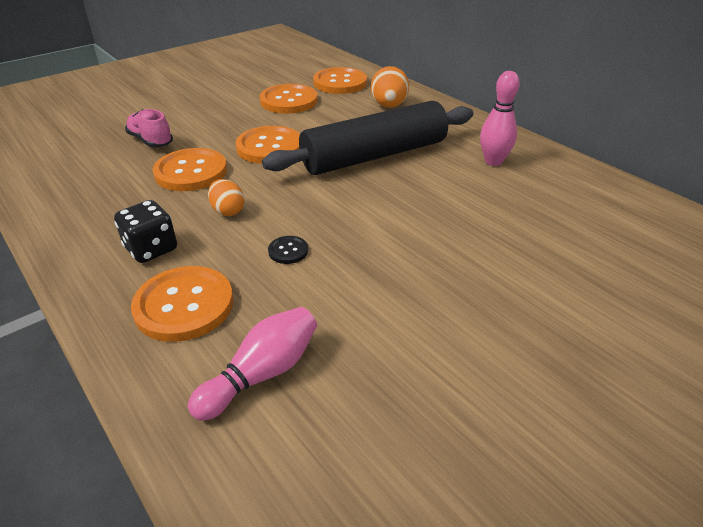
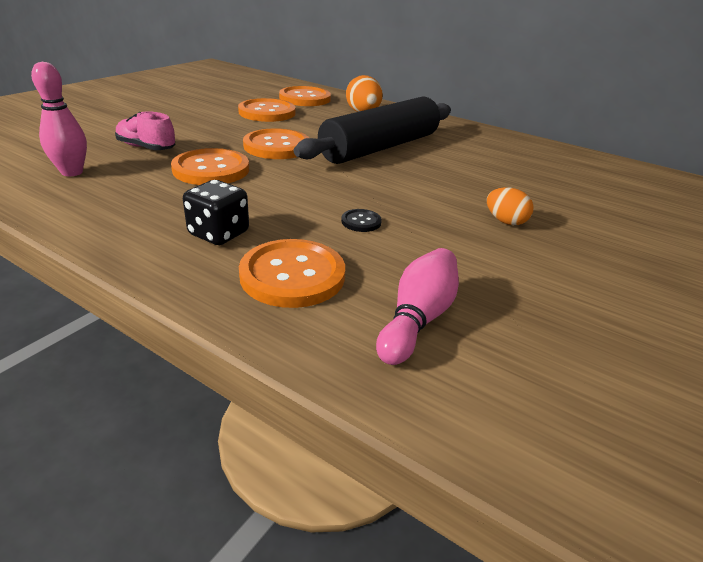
camera: 20 degrees left, 5 degrees down
(228, 211) = (275, 197): orange egg -> orange egg (505, 221)
(493, 161) = (482, 146): pink bowling pin -> pink bowling pin (72, 172)

